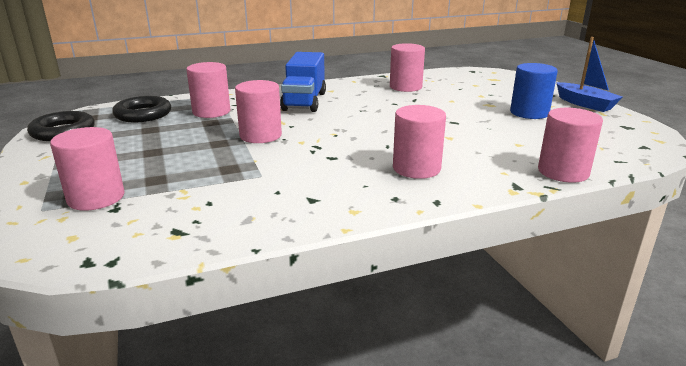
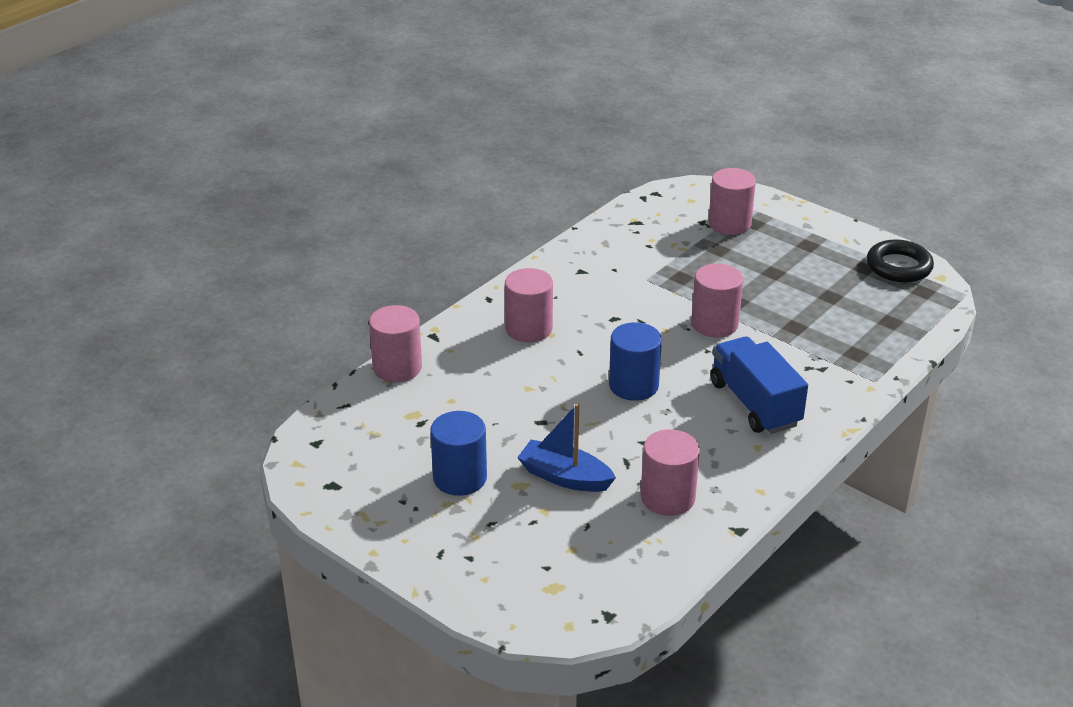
camera: 150 degrees right, 10 degrees up
(143, 114) = (883, 314): black ring -> none
(211, 112) = (824, 344): pink cylinder -> none
(369, 122) = (633, 385): none -> blue cylinder
(585, 104) = (389, 536): blue boat -> blue boat (565, 477)

